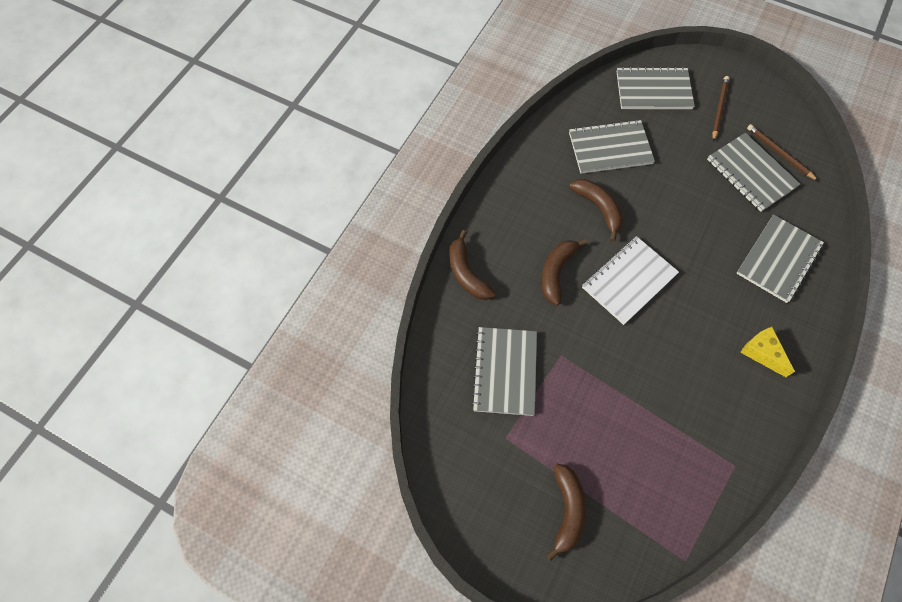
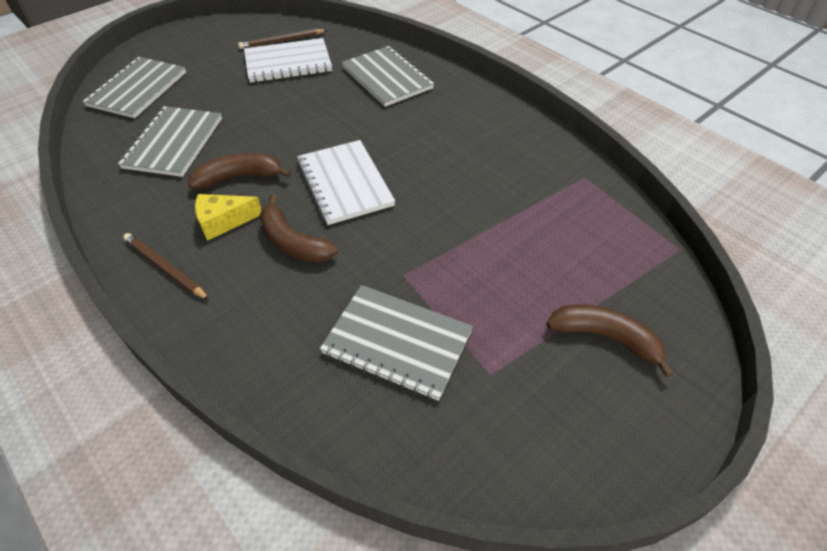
camera: 70 degrees left, 15 degrees down
(467, 273) = (229, 339): brown banana -> none
(719, 109) = (203, 57): brown pencil -> brown pencil (165, 268)
(751, 173) = (288, 63): grey notebook -> white notebook
(762, 353) = (475, 120): yellow cheese -> yellow cheese (223, 222)

